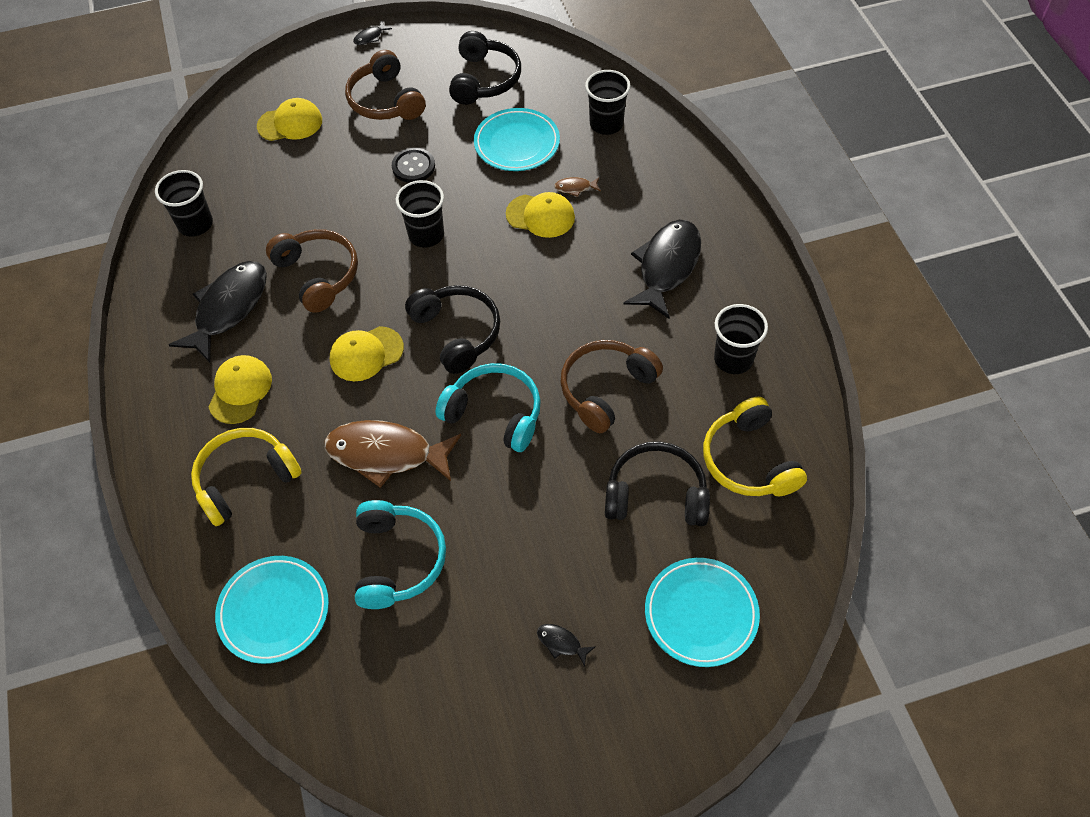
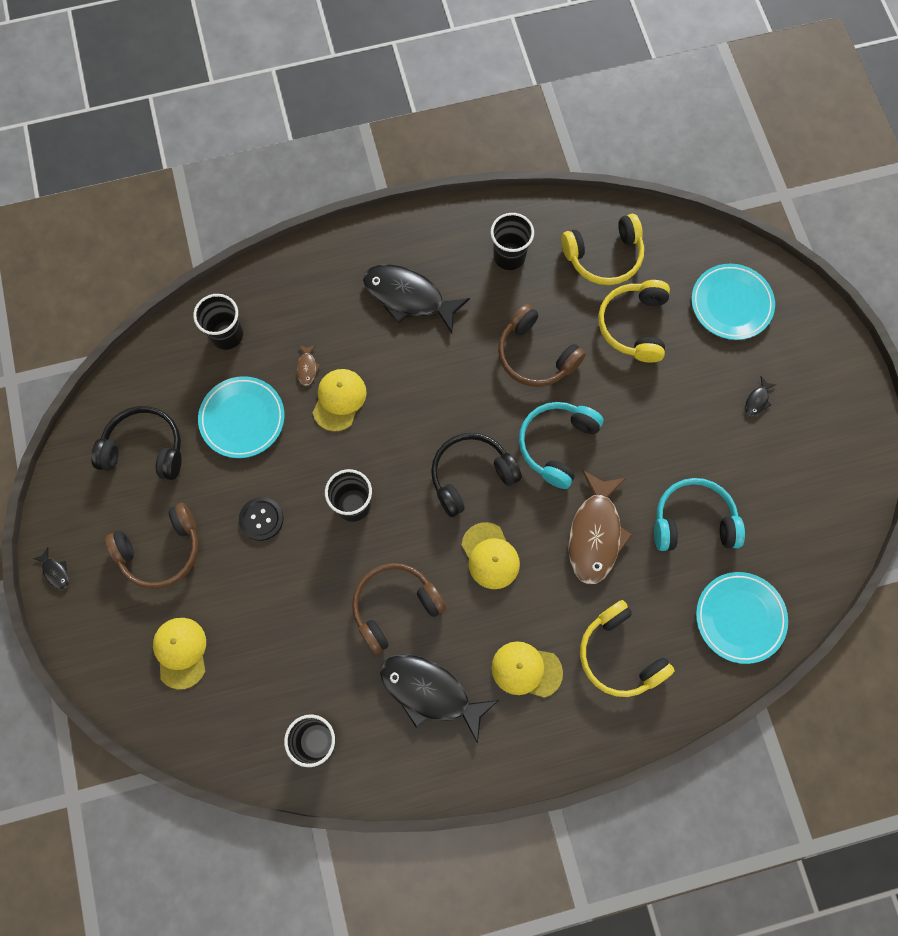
camera: 90 degrees left, 15 degrees up
(656, 495) = (634, 325): black headphones -> yellow headphones

